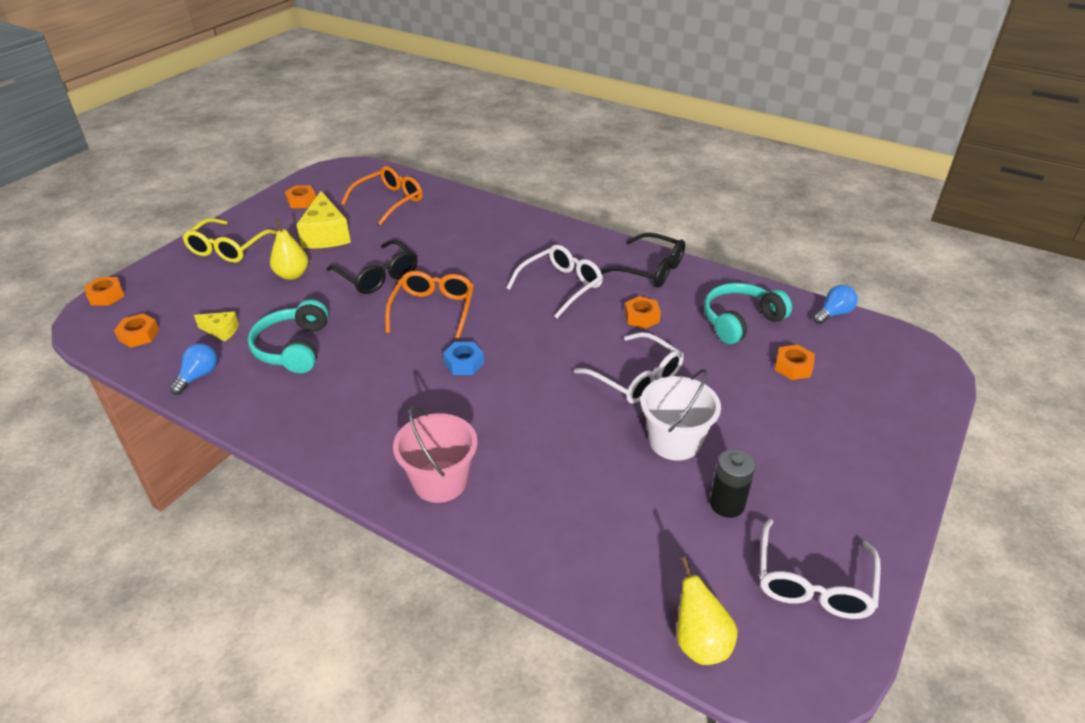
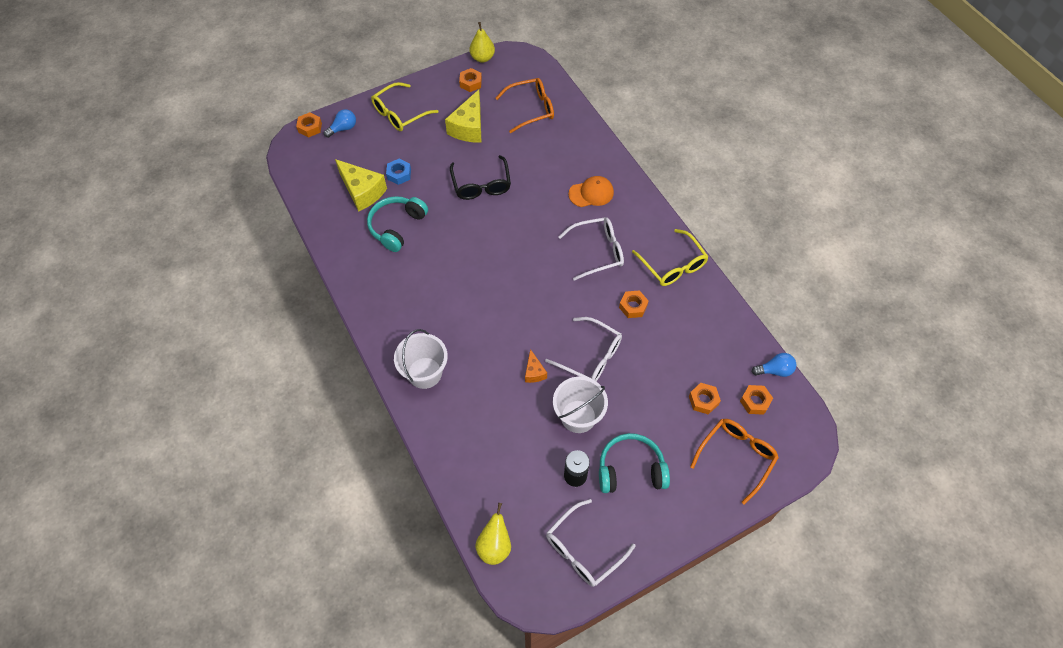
camera: 30 degrees right, 20 degrees up
(139, 335) = (315, 173): orange nut -> orange nut (755, 401)
(198, 376) = (333, 224): blue light bulb -> blue light bulb (343, 128)
(221, 331) = (362, 191): yellow cheese -> yellow cheese, size x1.95
(292, 275) = (428, 158): yellow pear -> yellow pear (482, 58)
(433, 310) = (499, 233): orange glasses -> orange glasses (736, 457)
(440, 481) = (424, 373): pink bucket -> white bucket
(464, 363) = (491, 290): blue nut -> blue nut (399, 174)
(512, 243) = (591, 193): none -> orange cap
(583, 420) = (534, 372): none -> orange cheese
(636, 378) = (590, 356): white glasses -> white glasses turned 45 degrees counterclockwise
(650, 269) = (673, 265): black glasses -> yellow glasses
(740, 321) = (700, 343): turquoise headphones -> turquoise headphones (630, 469)

